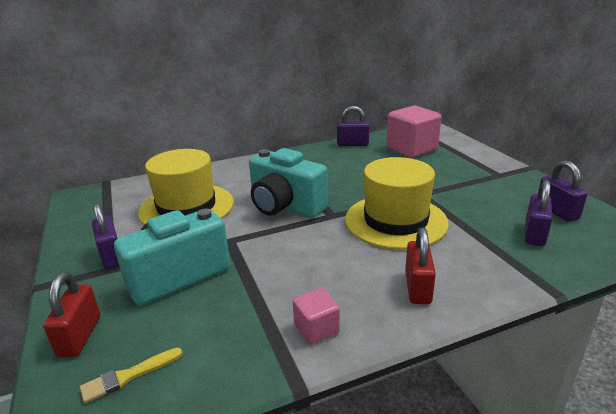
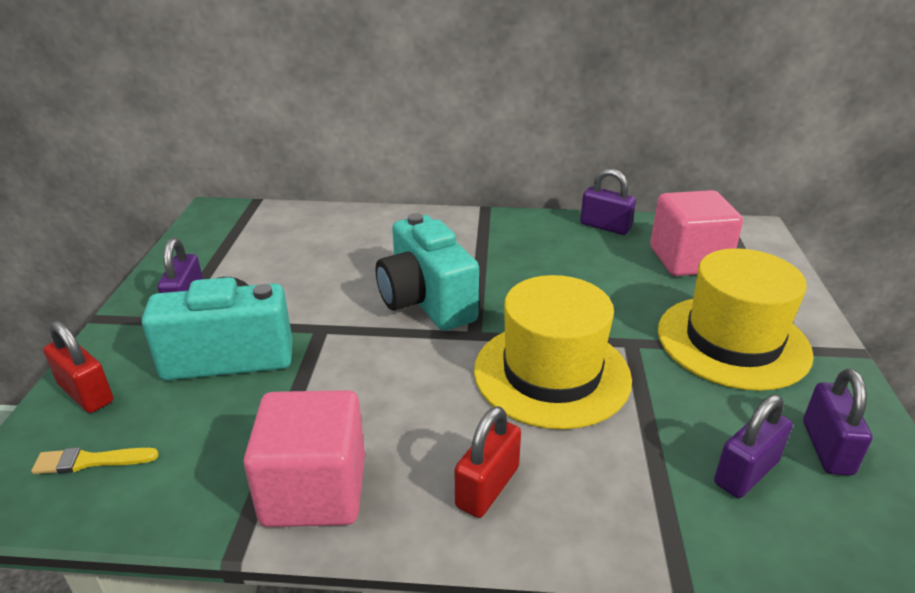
camera: 25 degrees right, 5 degrees up
(80, 335) = (86, 393): red padlock -> red padlock turned 75 degrees counterclockwise
(186, 207) = (312, 264): yellow hat -> yellow hat (732, 341)
(316, 329) = (314, 490): pink cube -> pink cube, size x1.98

